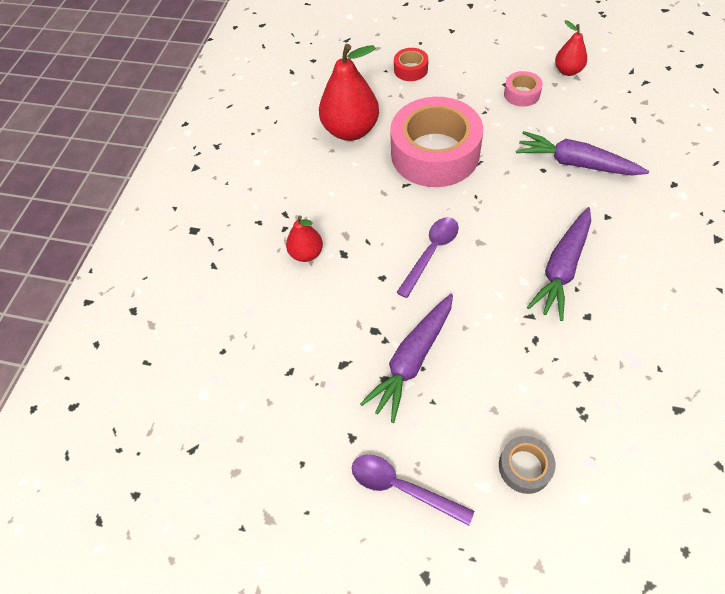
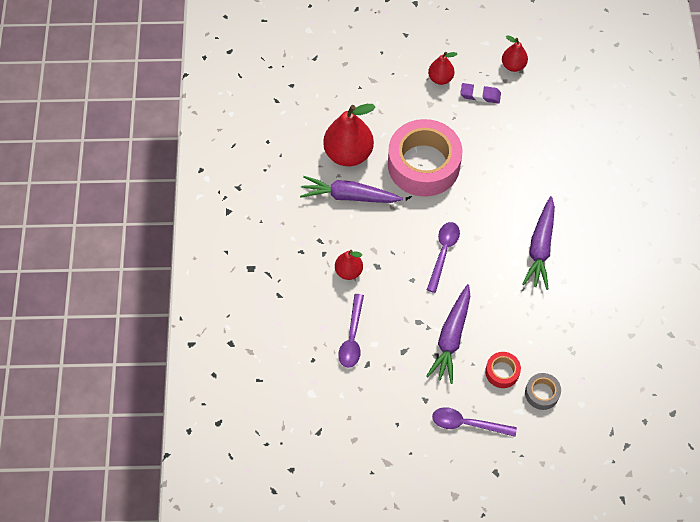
camera: 20 degrees left, 5 degrees up
(282, 333) = (352, 337): none -> purple spoon
(410, 69) = (381, 83): red tape -> red tape (502, 372)
(479, 73) = (440, 78): none -> red pear
(521, 94) = (480, 95): pink tape -> purple eraser
(575, 163) = (534, 155): purple carrot -> purple carrot (349, 196)

